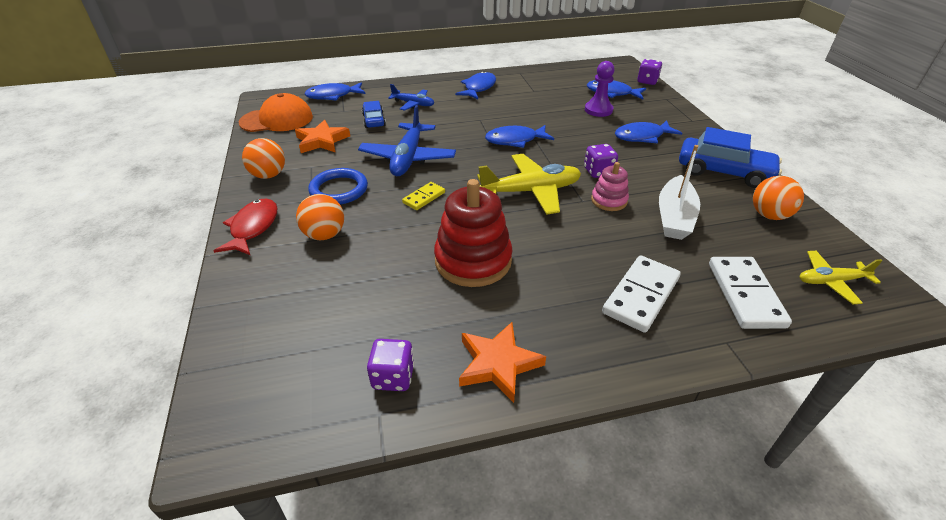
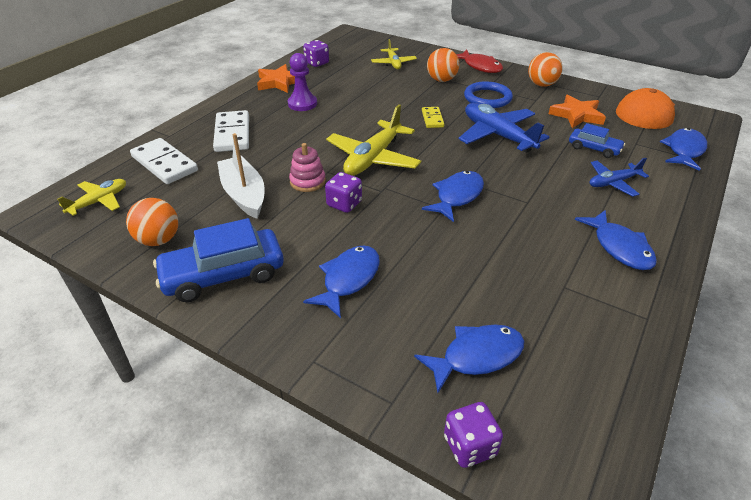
camera: 135 degrees right, 0 degrees up
(311, 298) = (393, 63): none -> yellow plane
(473, 260) = (346, 106): red stacking toy -> none
(598, 110) = (446, 299): purple pawn -> purple pawn (302, 104)

